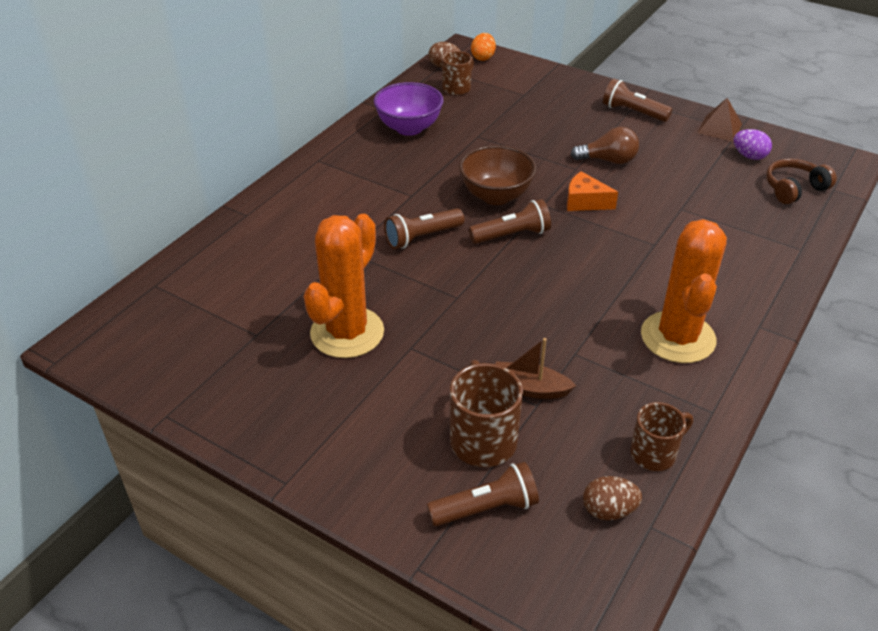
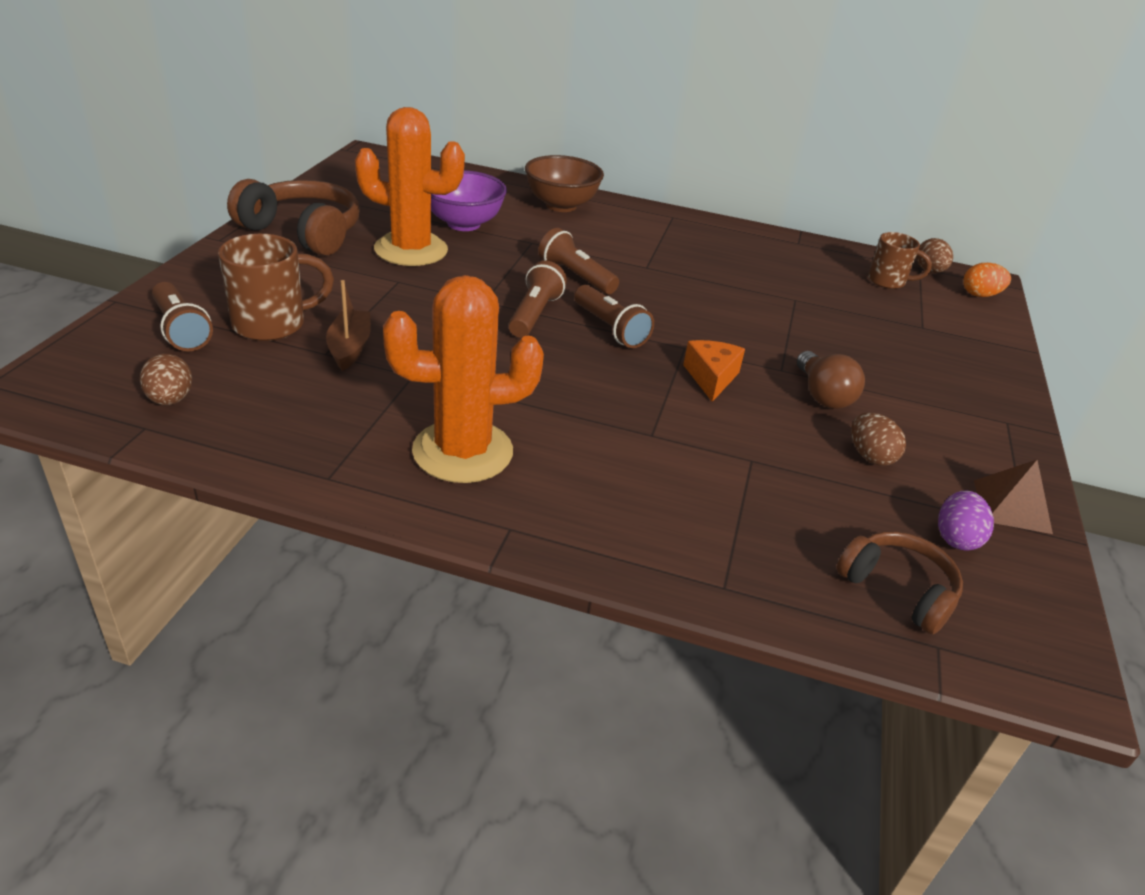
camera: 70 degrees right, 5 degrees down
(285, 411) = (303, 232): none -> brown headphones
(409, 128) = (773, 258): purple bowl -> purple bowl (463, 224)
(496, 196) = (680, 316): brown bowl -> brown bowl (561, 205)
(632, 112) = (970, 416): brown flashlight -> brown flashlight (535, 314)
(654, 453) = (254, 431): brown mug -> none
(675, 162) = (870, 456): none -> brown egg

